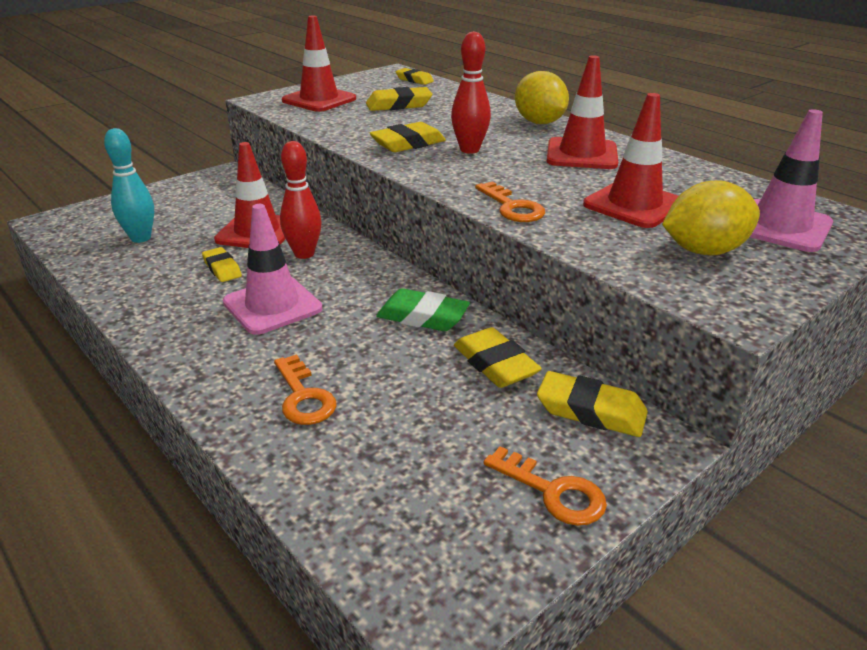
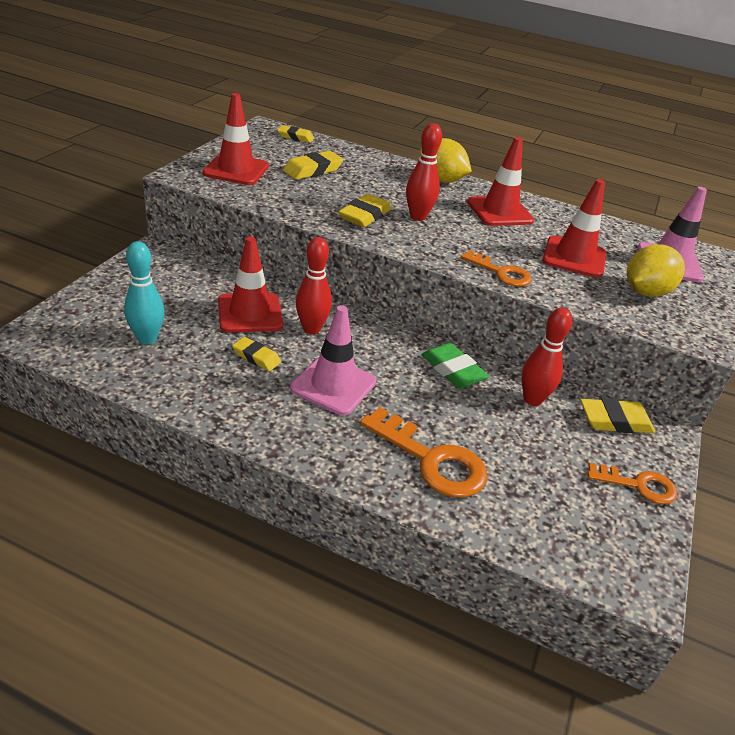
camera: 30 degrees left, 5 degrees up
(303, 397) = (431, 460): orange key -> orange key, size x1.59
(422, 317) = (453, 370): green eraser -> green eraser turned 60 degrees clockwise
(495, 364) = (532, 399): yellow eraser -> red bowling pin

